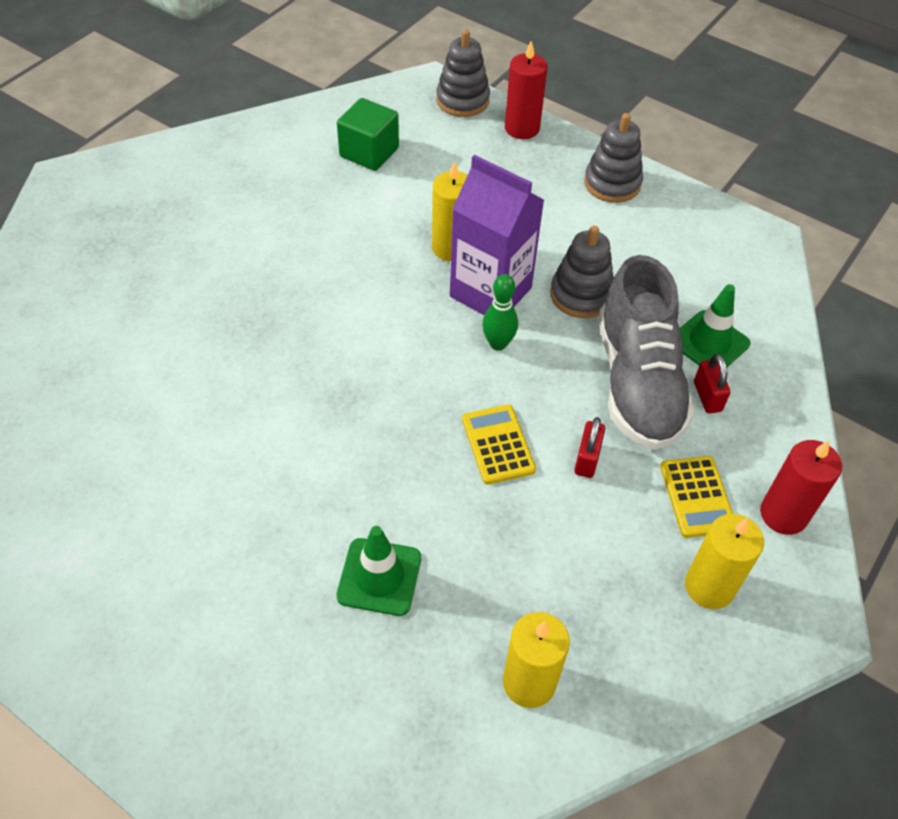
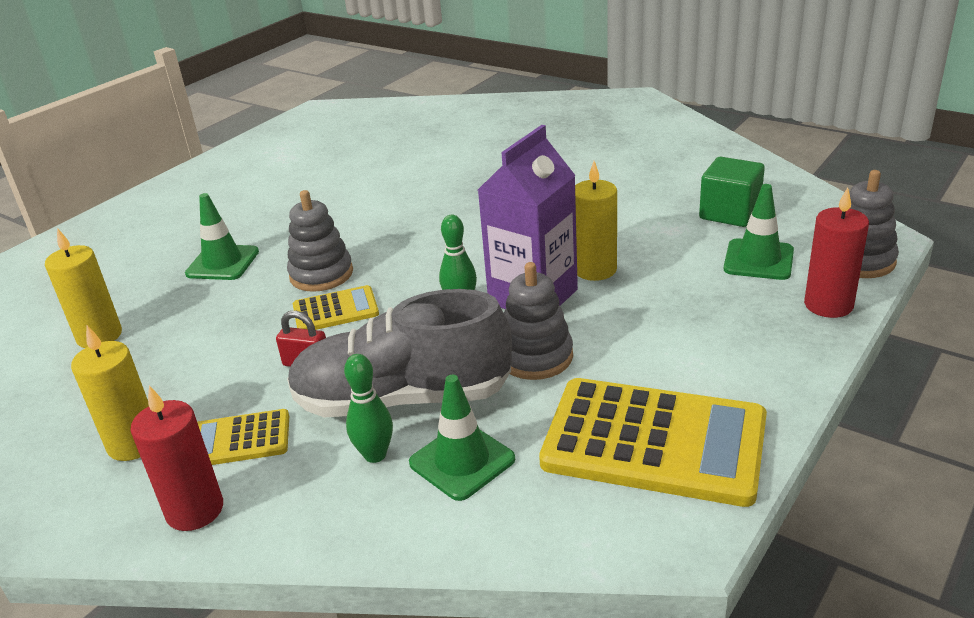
camera: 95 degrees right, 20 degrees down
(452, 150) = (758, 260): none -> green traffic cone
(612, 183) = (748, 380): grey stacking toy -> grey stacking toy (321, 274)
(680, 238) = (654, 442): none -> yellow calculator
(707, 396) = (375, 455): red padlock -> green bowling pin

